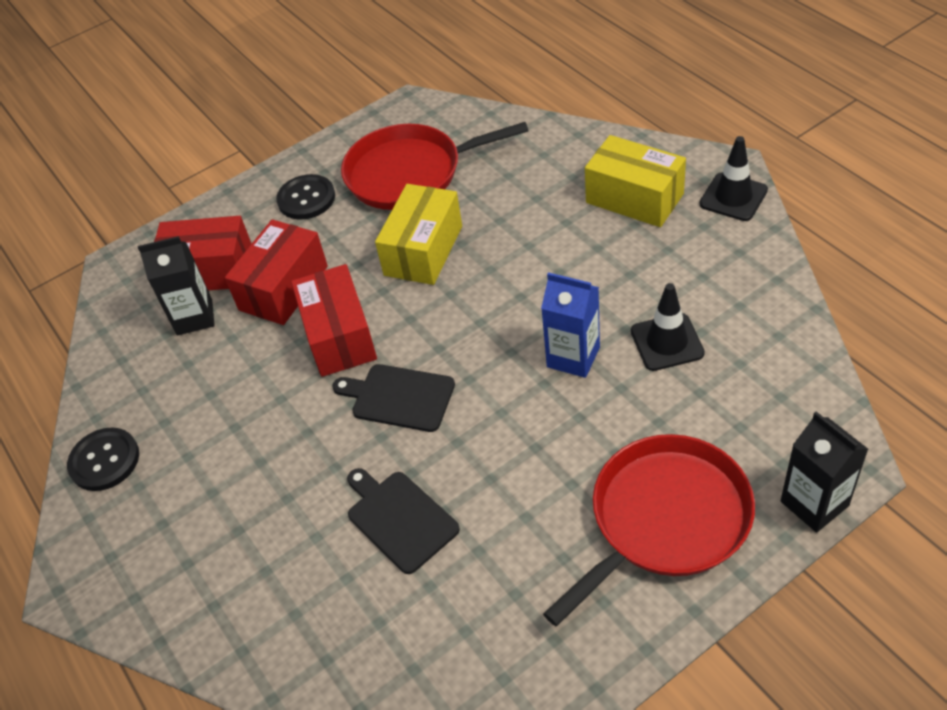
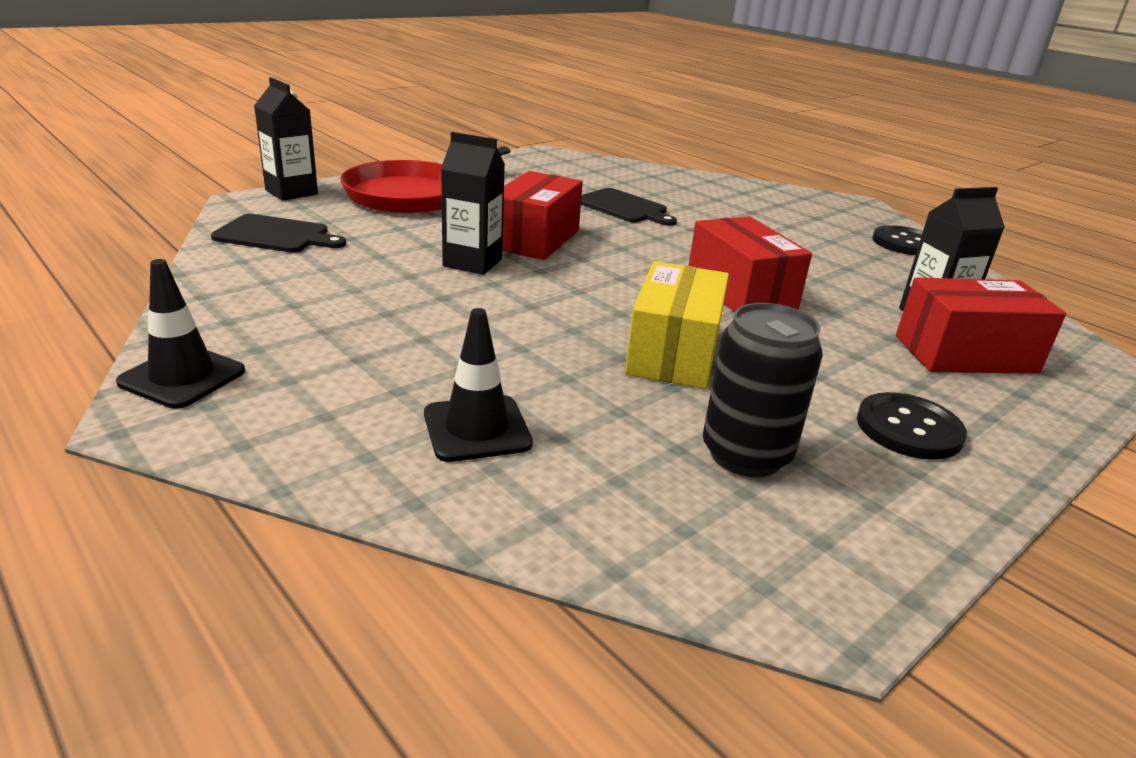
camera: 165 degrees right, 20 degrees down
(283, 288) = (844, 332): red box -> red box (535, 239)
(399, 397) = (651, 254): black cutting board -> black cutting board (276, 235)
(410, 173) = (746, 455): red pan -> black can
(573, 357) = (472, 263): blue carton -> black carton
(634, 198) = (344, 387): yellow box -> none
(667, 342) = (367, 264): black traffic cone -> black traffic cone (477, 429)

